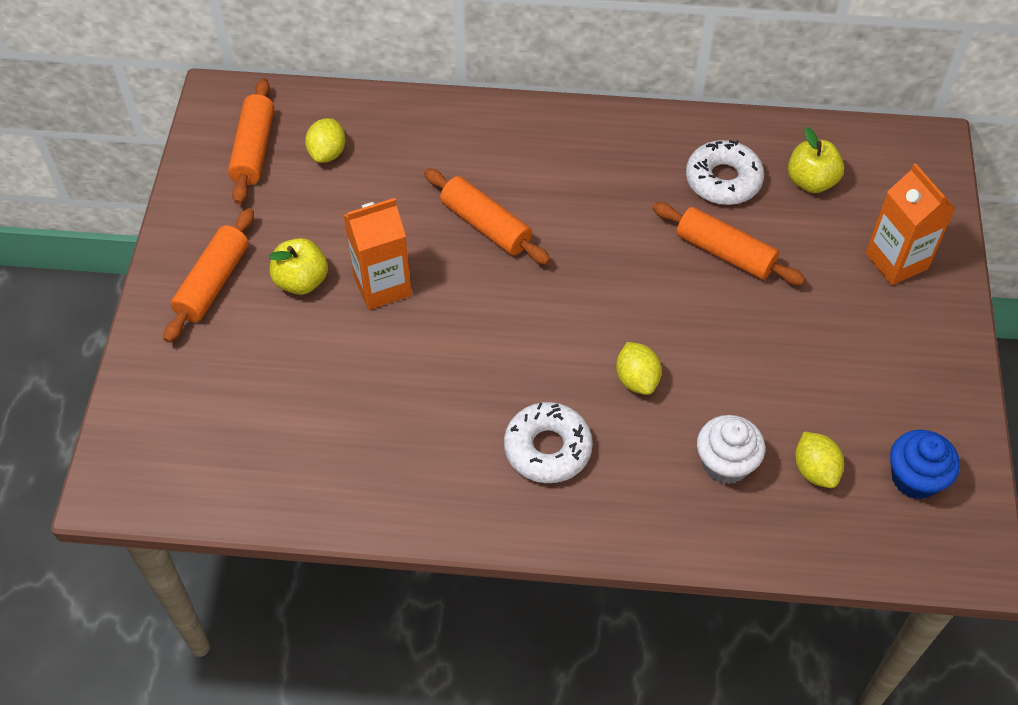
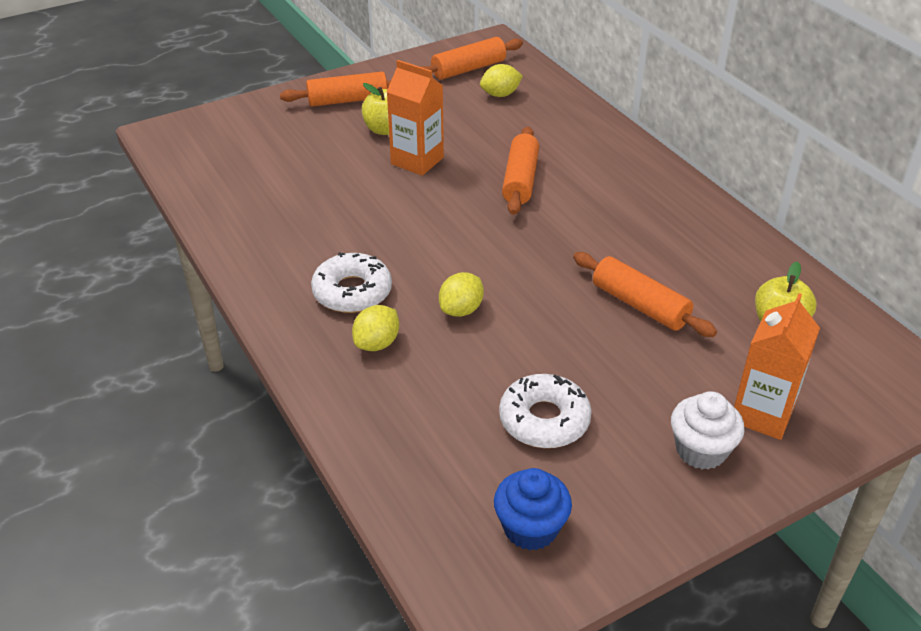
camera: 55 degrees right, 15 degrees down
(723, 180) = (712, 273): white donut -> white donut (544, 420)
(725, 253) = (639, 305): orange rolling pin -> orange rolling pin turned 45 degrees counterclockwise
(725, 463) = (428, 393): white cupcake -> white cupcake (701, 450)
(815, 470) = (473, 453): yellow lemon -> yellow lemon (377, 343)

